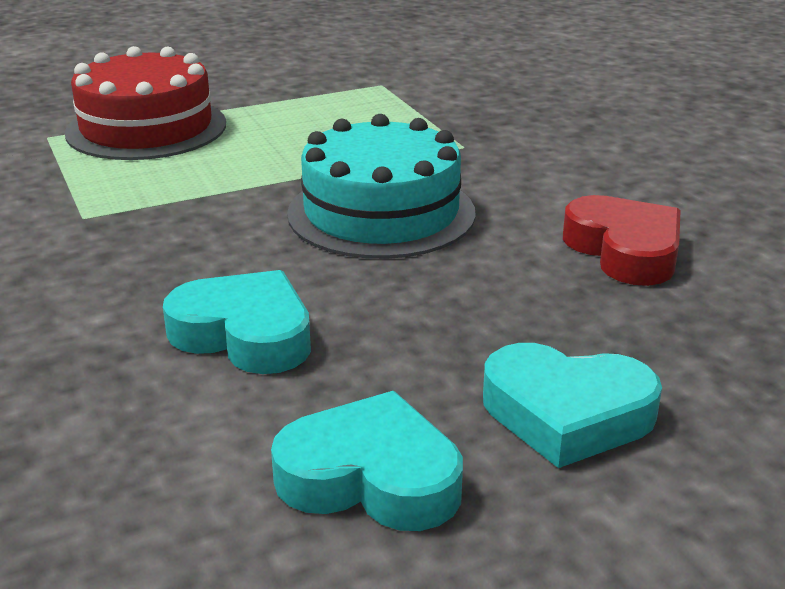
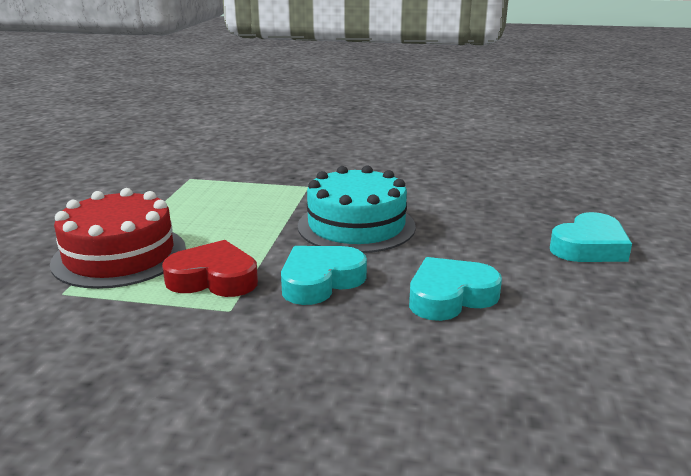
camera: 55 degrees left, 5 degrees down
(371, 477) = (611, 302): turquoise heart -> turquoise heart (320, 281)
(625, 250) = (464, 192): red heart -> red heart (213, 278)

